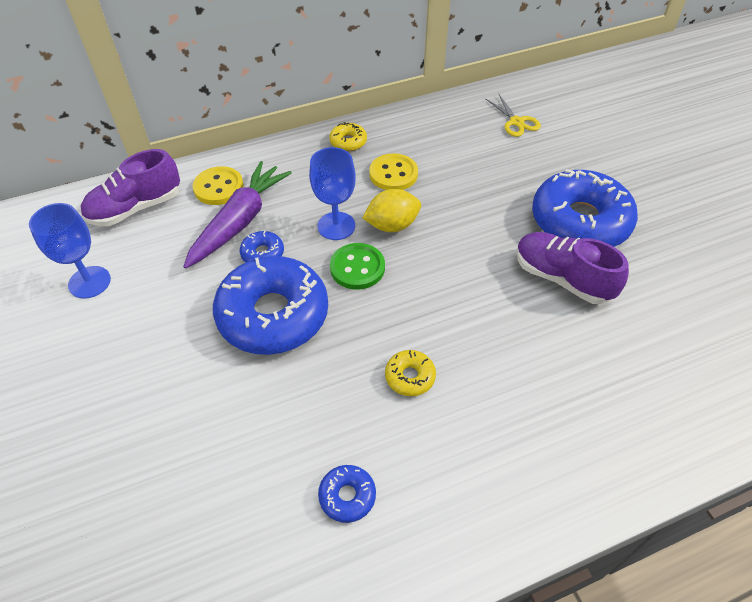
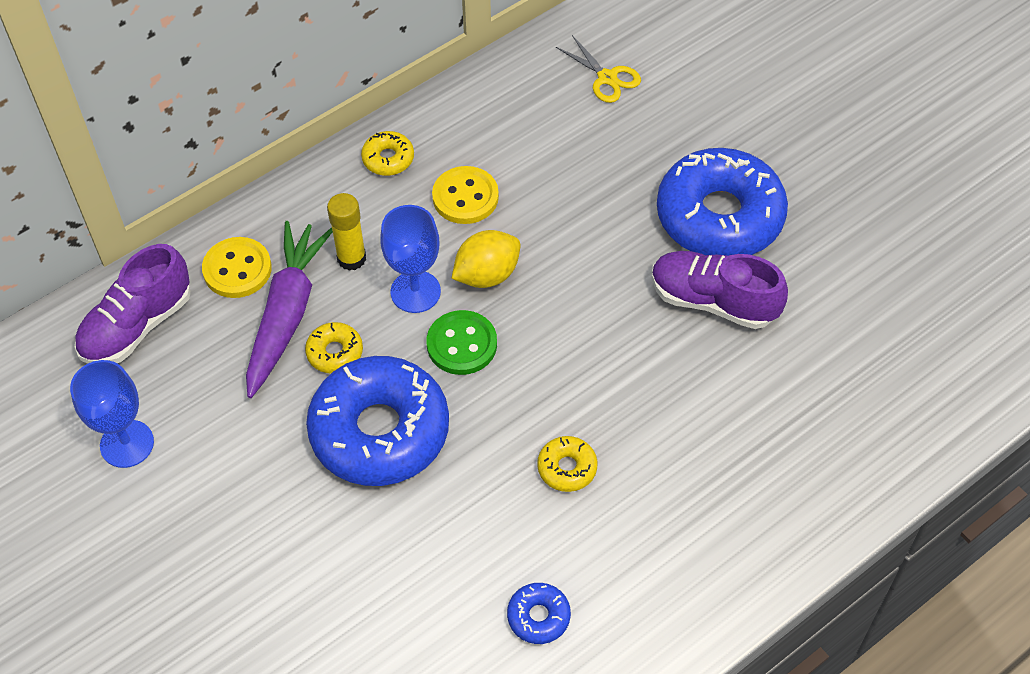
camera: 15 degrees left, 5 degrees up
(262, 253) = (335, 352): blue donut -> yellow donut
(299, 196) = (351, 258): none -> yellow glue stick

